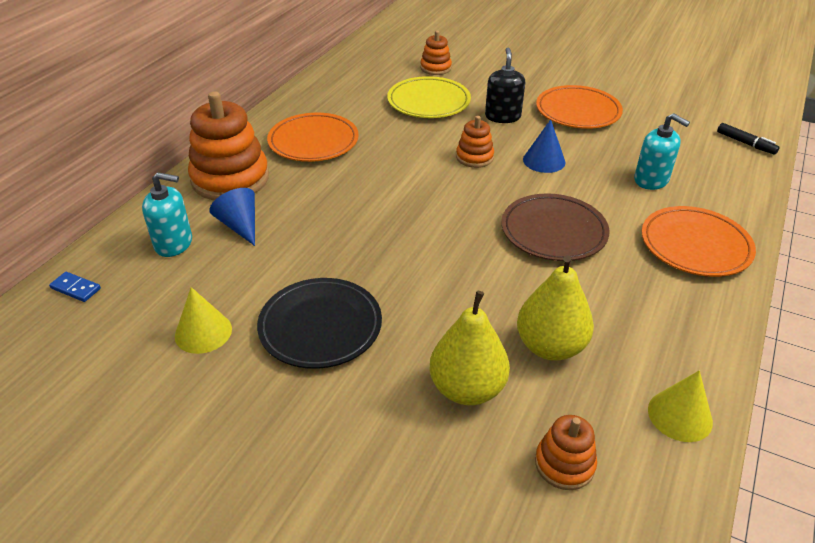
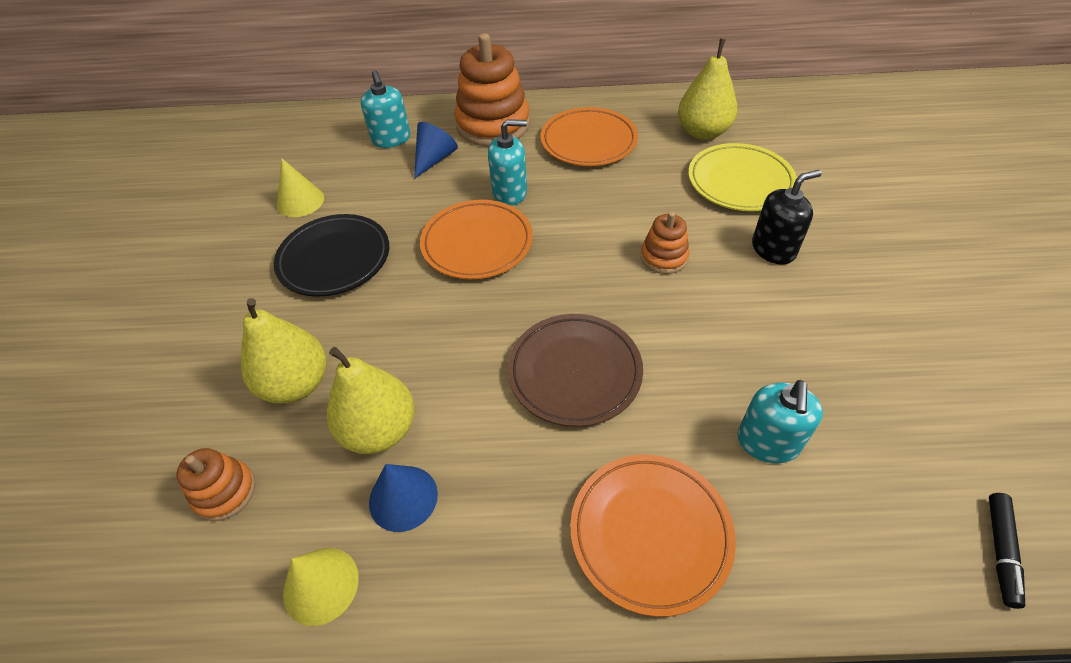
camera: 65 degrees right, 10 degrees up
(75, 288) = (318, 124): blue domino -> none
(334, 199) = (510, 192): none -> turquoise soap dispenser
(361, 94) = (703, 132): none -> yellow pear
(435, 68) = (819, 158): orange stacking toy -> none
(544, 160) = (712, 317): blue cone -> blue cone (403, 498)
(578, 111) = (864, 313): orange plate -> orange plate (477, 243)

